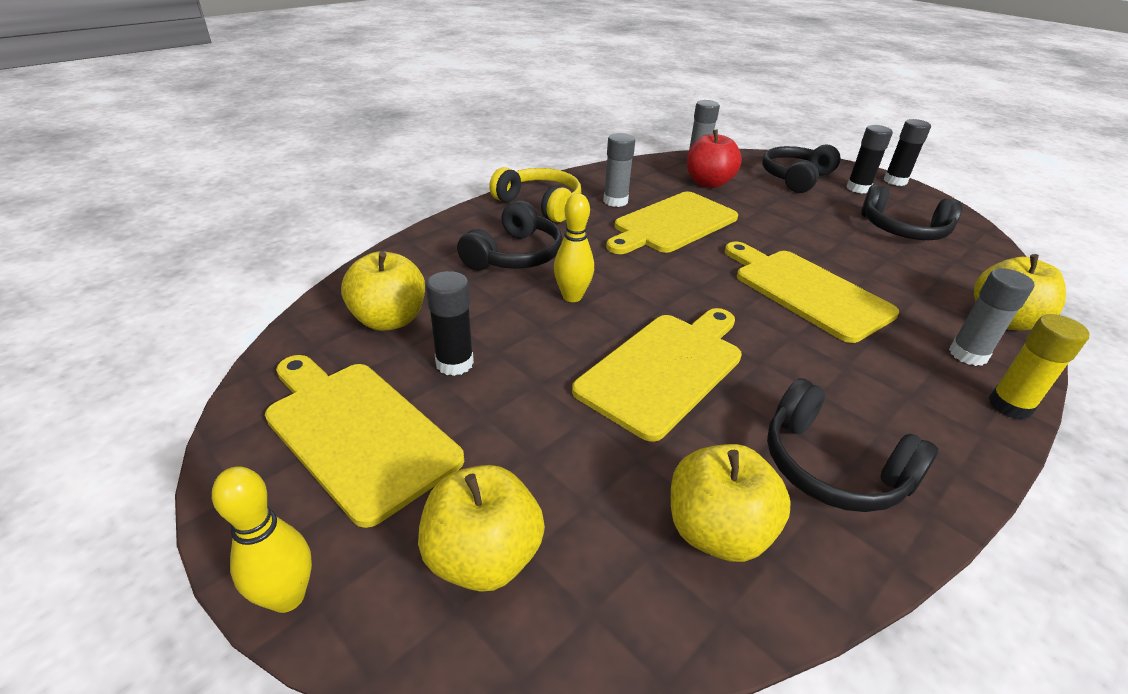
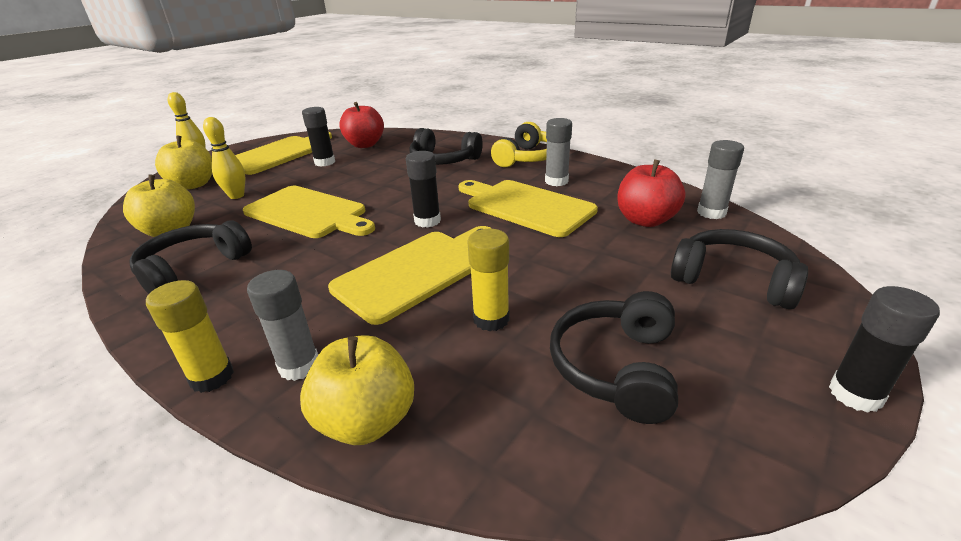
camera: 85 degrees right, 5 degrees down
(389, 320) = (365, 145): yellow apple -> red apple
(572, 296) = (393, 181): yellow bowling pin -> yellow bowling pin (236, 196)
(858, 188) = (756, 338): black glue stick -> black glue stick (427, 221)
(869, 263) = (491, 319): none -> yellow glue stick

